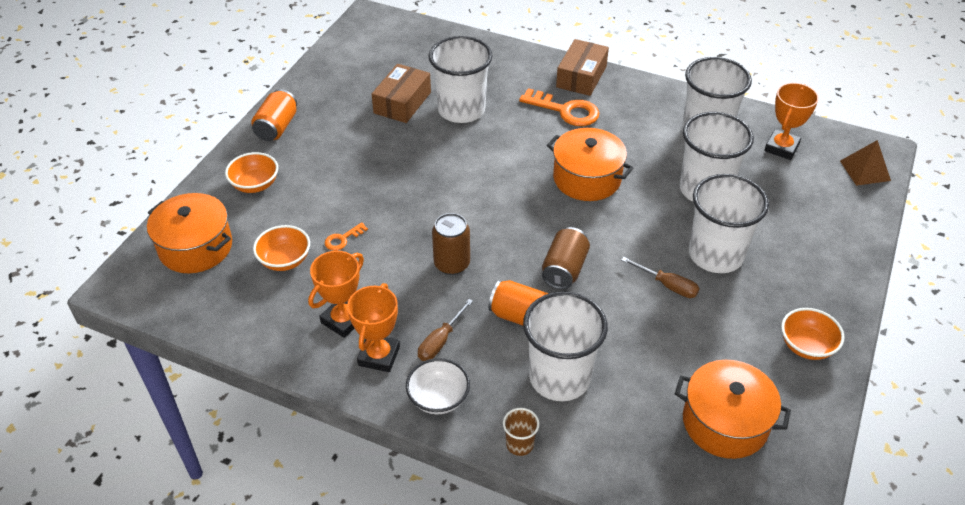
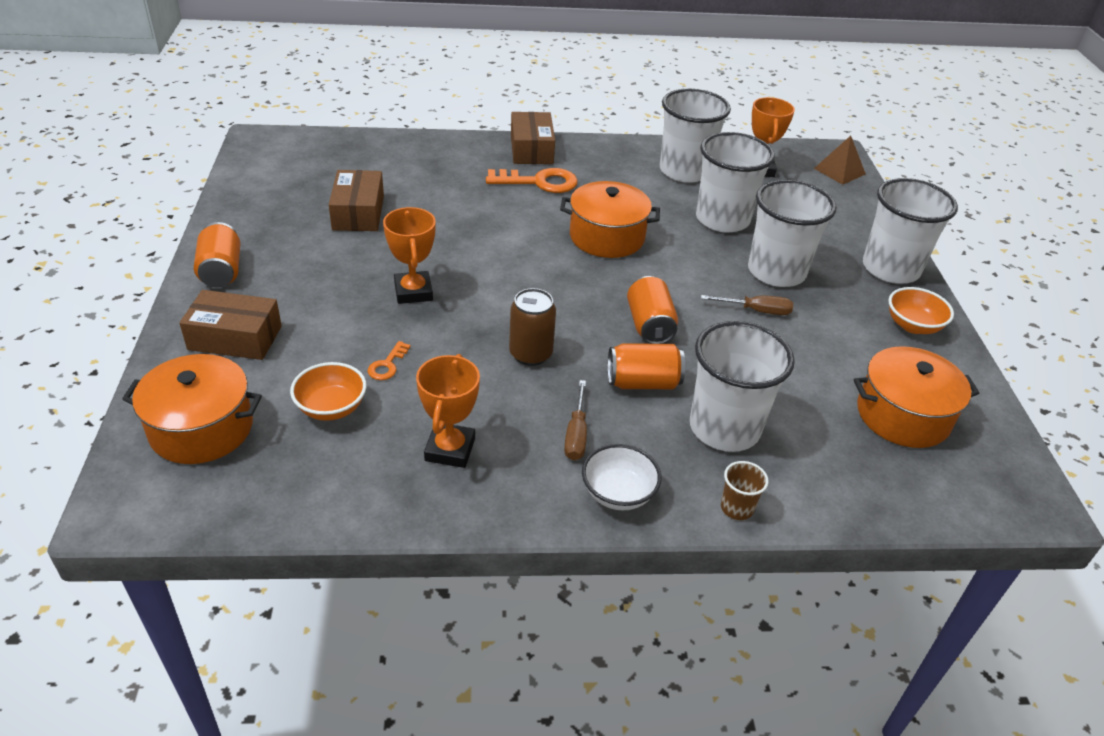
camera: 30 degrees left, 5 degrees down
(255, 184) = (235, 338): orange bowl -> brown box
(379, 356) = (519, 473): orange trophy -> orange trophy (413, 292)
(461, 110) = (430, 205): white cup -> white cup (890, 269)
(564, 269) = (649, 325): brown can -> orange can

